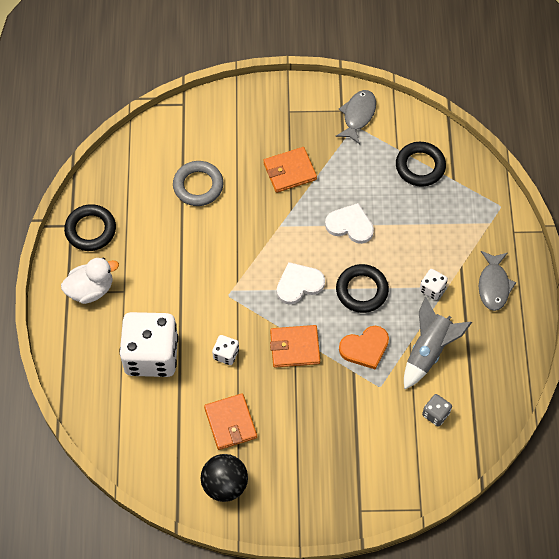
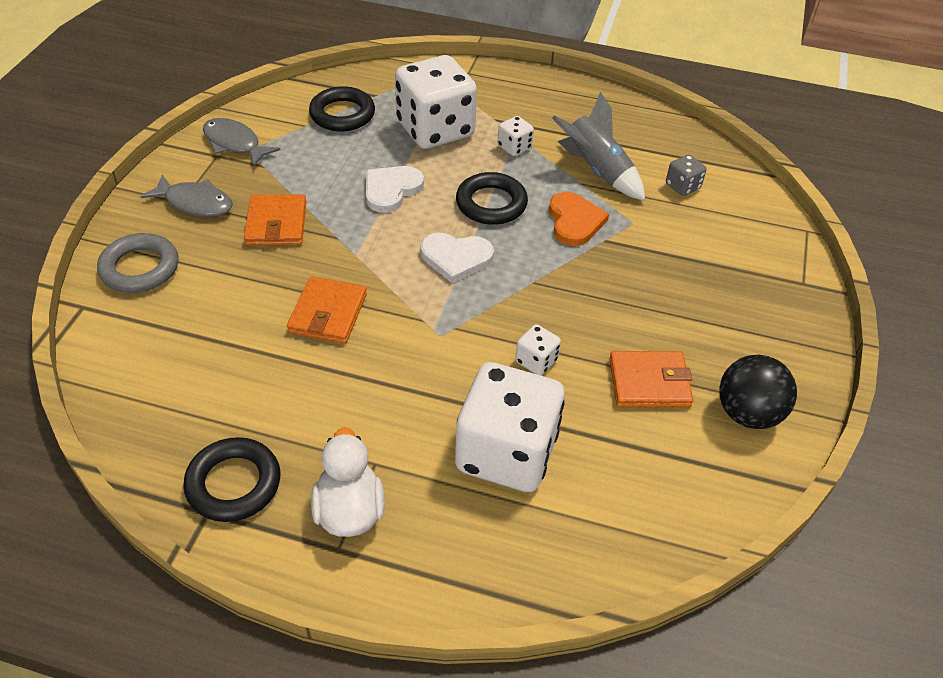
camera: 75 degrees left, 15 degrees down
(198, 186) = (237, 324): grey ring -> grey ring (140, 268)
(295, 347) = (551, 286): orange wallet -> orange wallet (328, 313)
(299, 284) = (456, 258): white heart -> white heart turned 75 degrees counterclockwise
(429, 231) = (435, 130): none -> white dice
(493, 285) = (529, 102): grey fish -> grey fish (195, 203)

